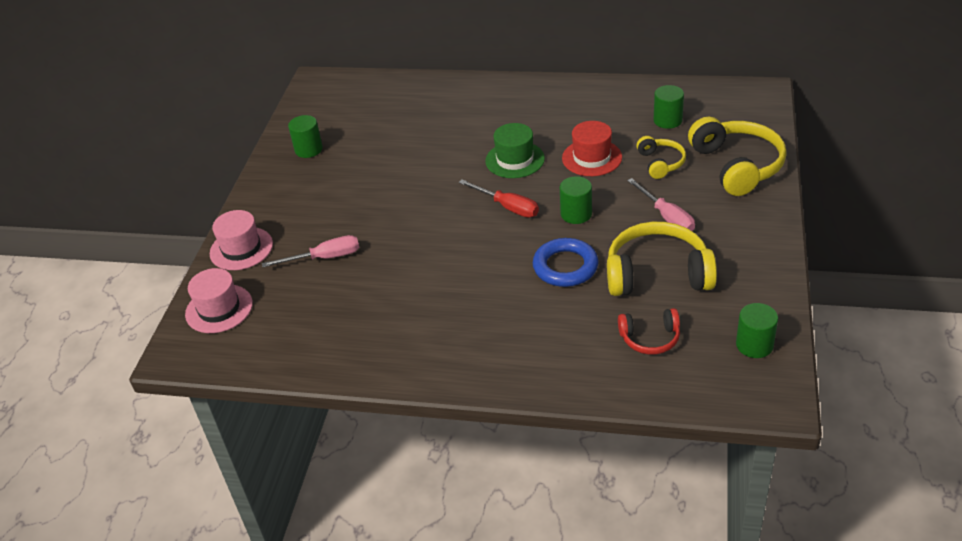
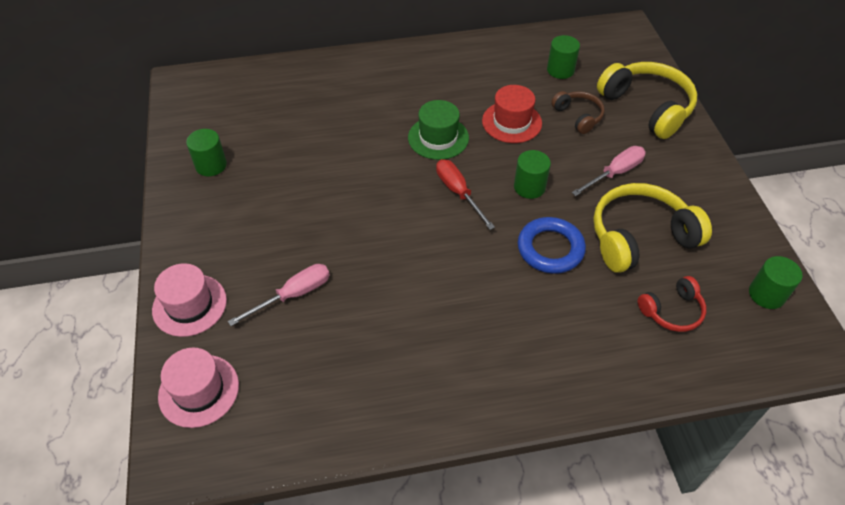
camera: 25 degrees left, 10 degrees up
(507, 207) = (458, 193): red screwdriver -> red screwdriver turned 135 degrees counterclockwise
(661, 163) = (578, 116): yellow headphones -> brown headphones
(667, 217) = (615, 173): pink screwdriver -> pink screwdriver turned 75 degrees counterclockwise

